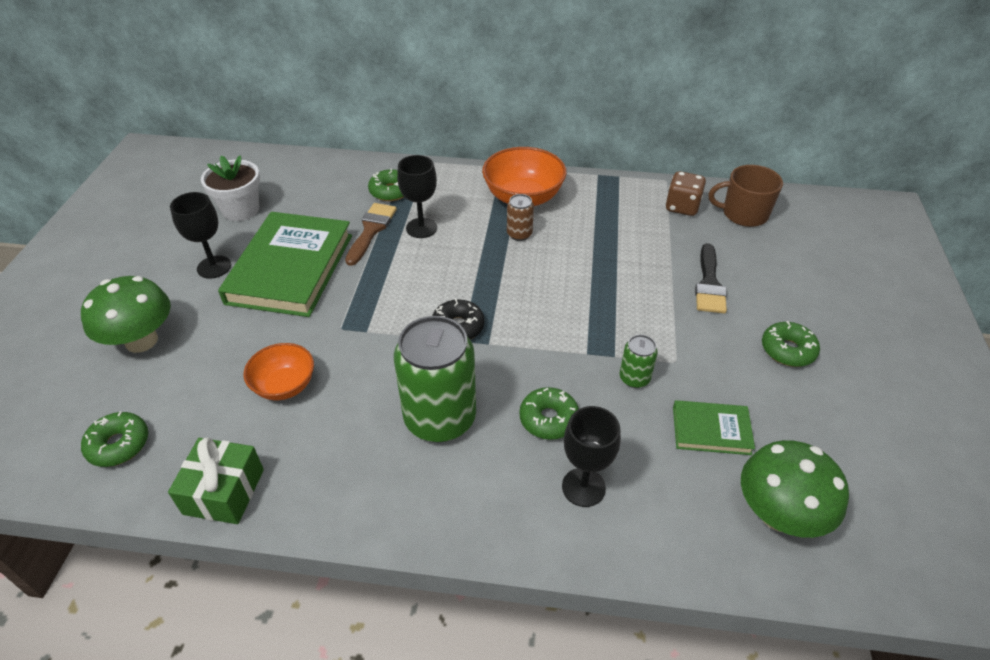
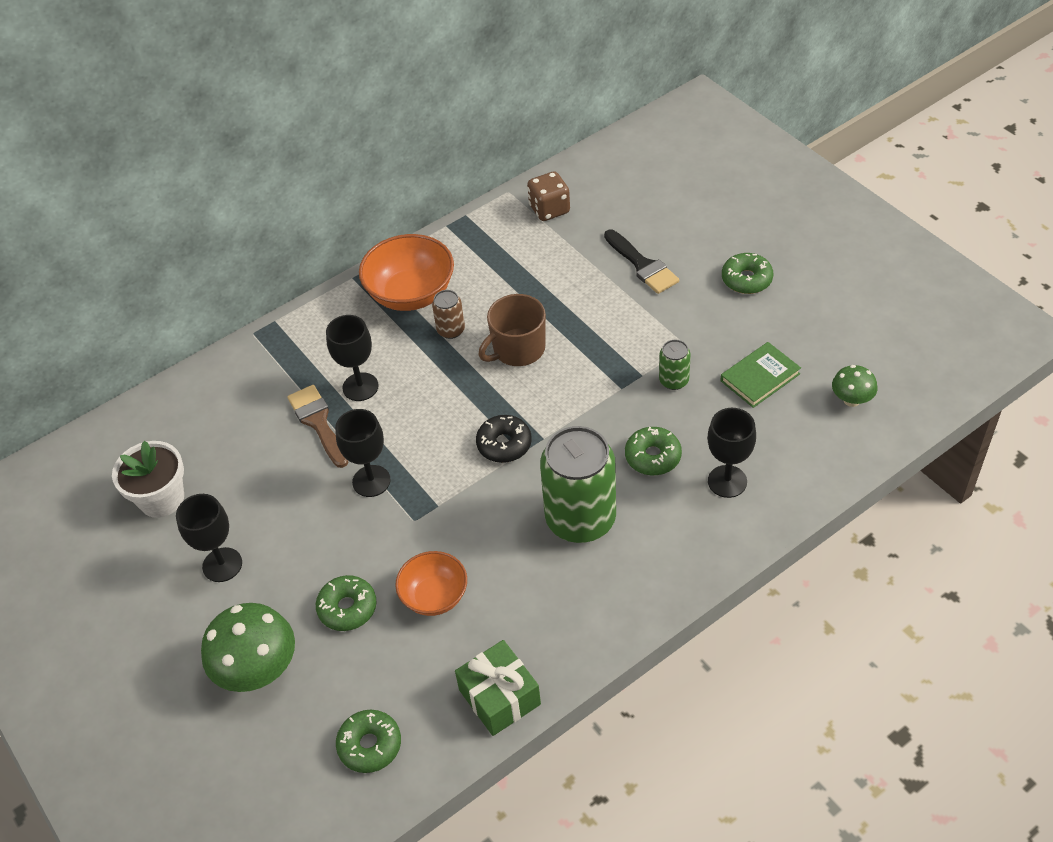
camera: 40 degrees left, 5 degrees up
(290, 268) = (296, 510): green book -> none
(351, 285) = (371, 481): none -> black goblet
(390, 191) = (283, 374): green donut -> green donut (347, 608)
(743, 214) = (602, 183): brown mug -> brown mug (518, 349)
(778, 514) = (851, 400): green mushroom -> green mushroom, size x0.54

